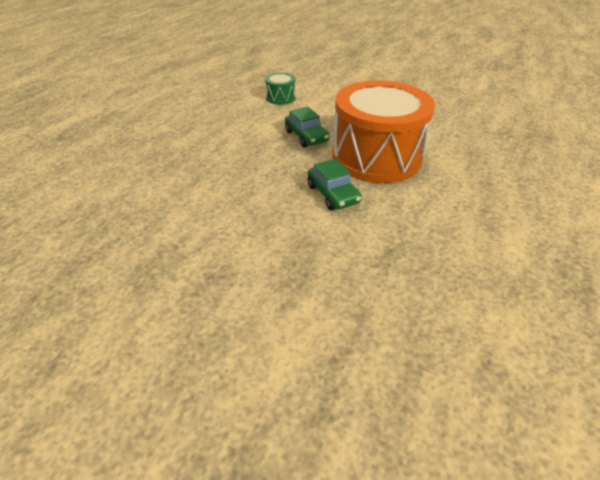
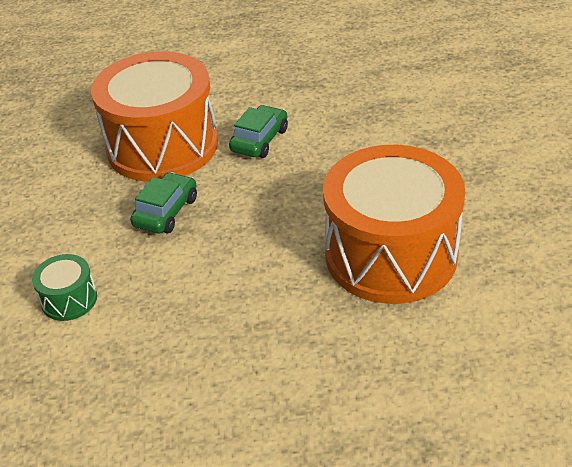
camera: 125 degrees left, 0 degrees up
(153, 186) = (391, 255): none -> orange drum

